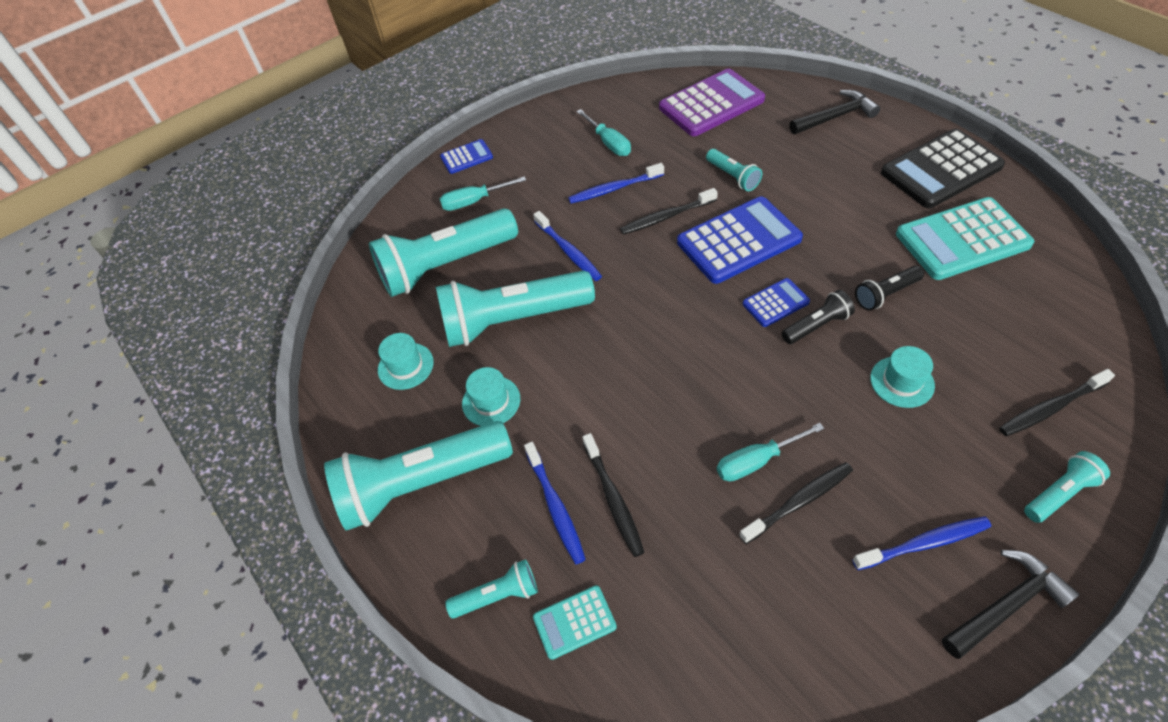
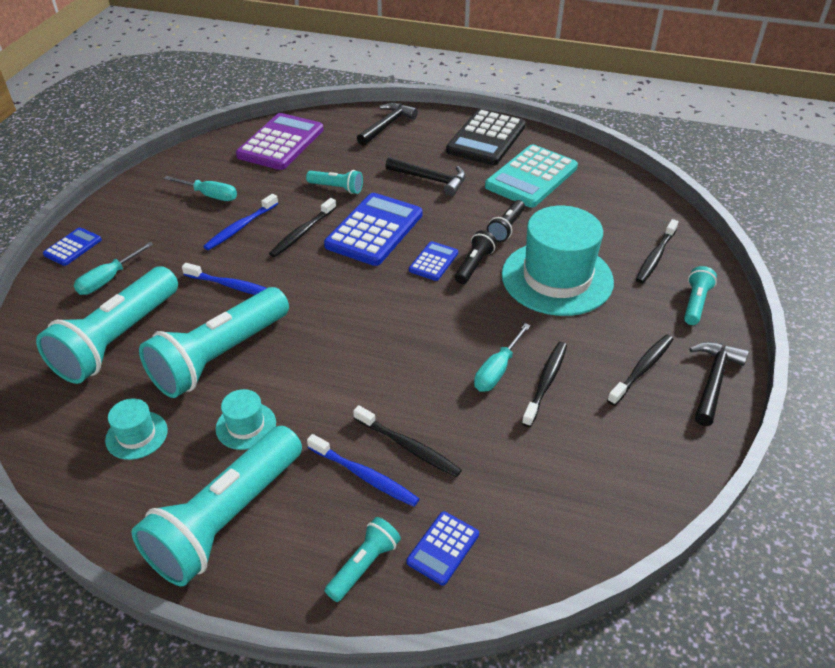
camera: 40 degrees left, 10 degrees down
(574, 622) = (443, 548): turquoise calculator -> blue calculator
(839, 201) = (430, 179): none -> black hammer
(902, 382) = (557, 278): turquoise hat -> turquoise hat, size x2.23
(924, 543) = (642, 369): blue toothbrush -> black toothbrush

